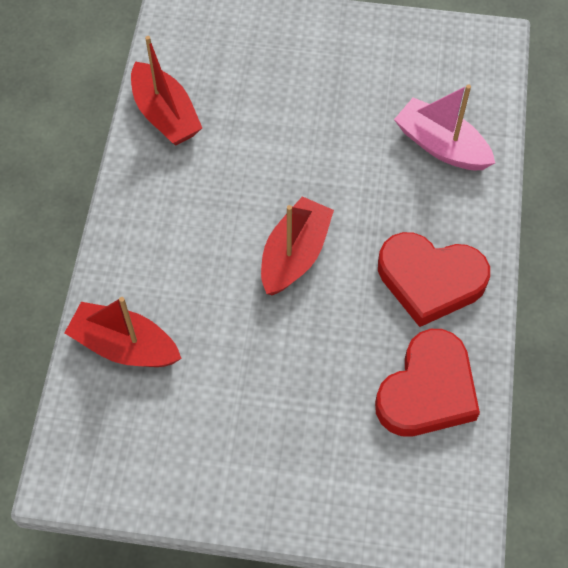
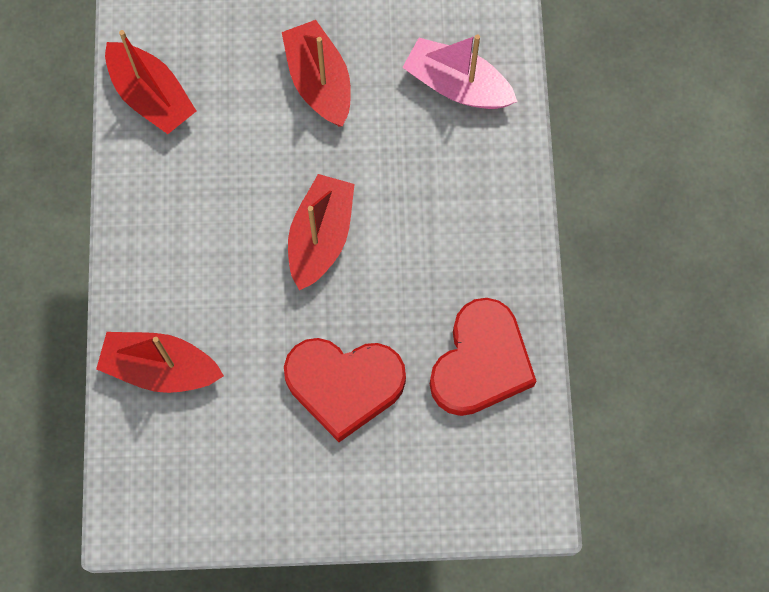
camera: 10 degrees left, 10 degrees up
(317, 124) = (319, 81): none -> red boat
(430, 280) = (467, 242): red heart -> red heart (344, 385)

